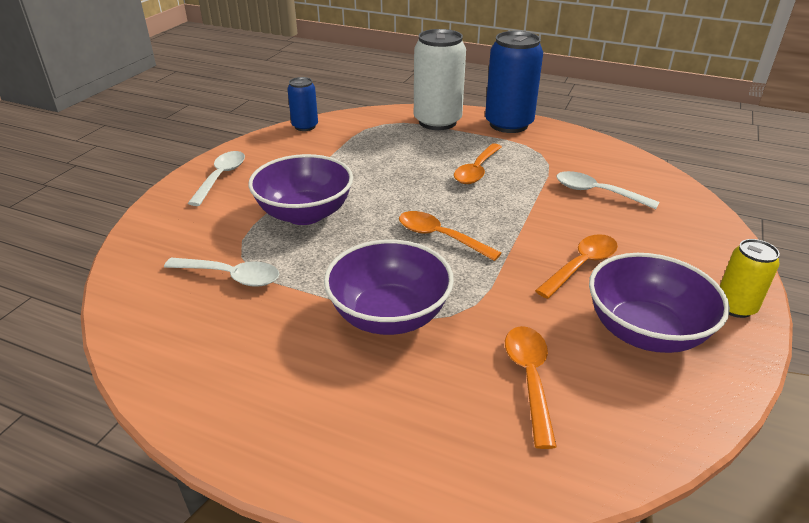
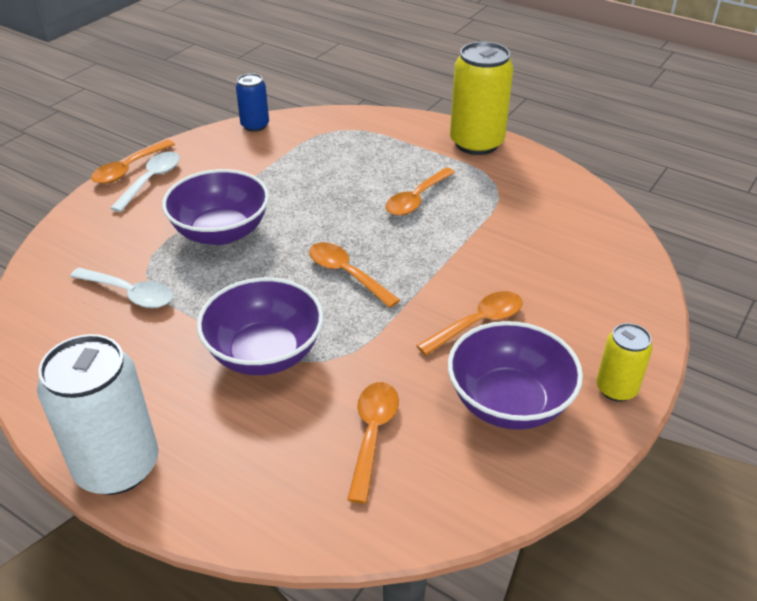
camera: 10 degrees right, 5 degrees up
(196, 170) = (129, 169): none -> orange spoon
(437, 122) = (399, 132): white can -> white can (117, 466)
(508, 124) = (476, 143): blue can -> yellow can
(597, 192) = (535, 240): white spoon -> none

